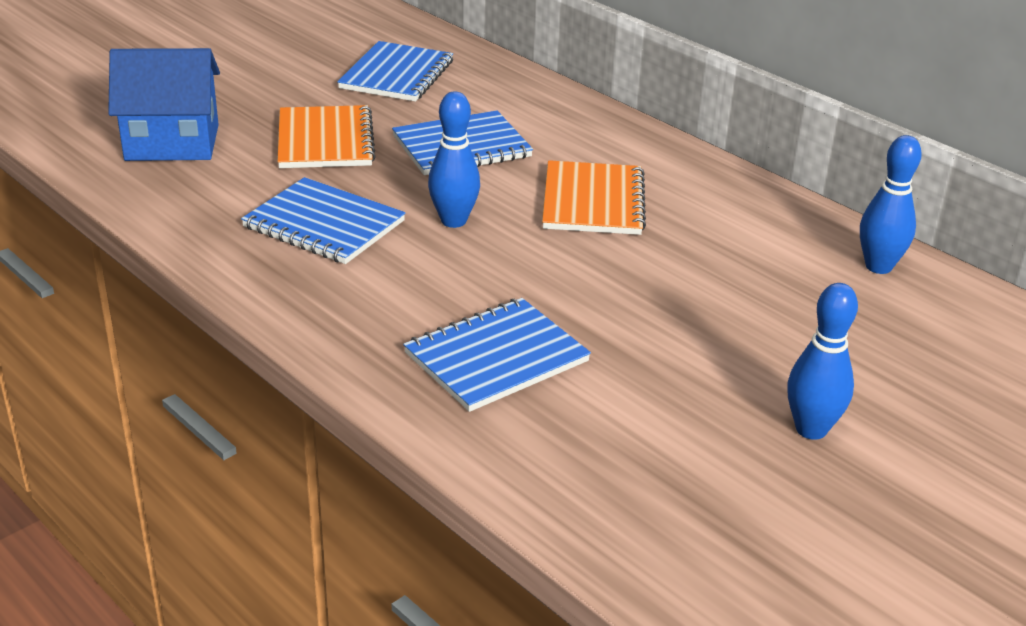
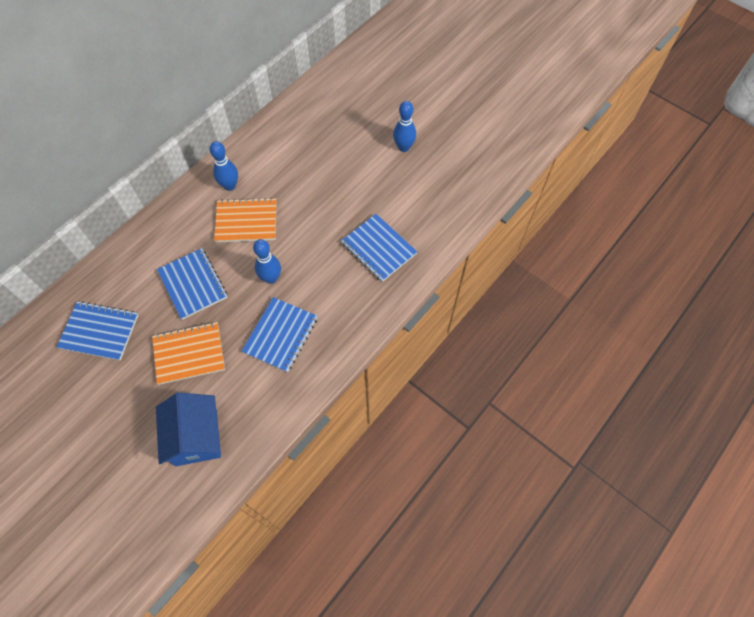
camera: 95 degrees left, 30 degrees up
(878, 266) = (291, 118): blue bowling pin -> blue bowling pin (230, 186)

